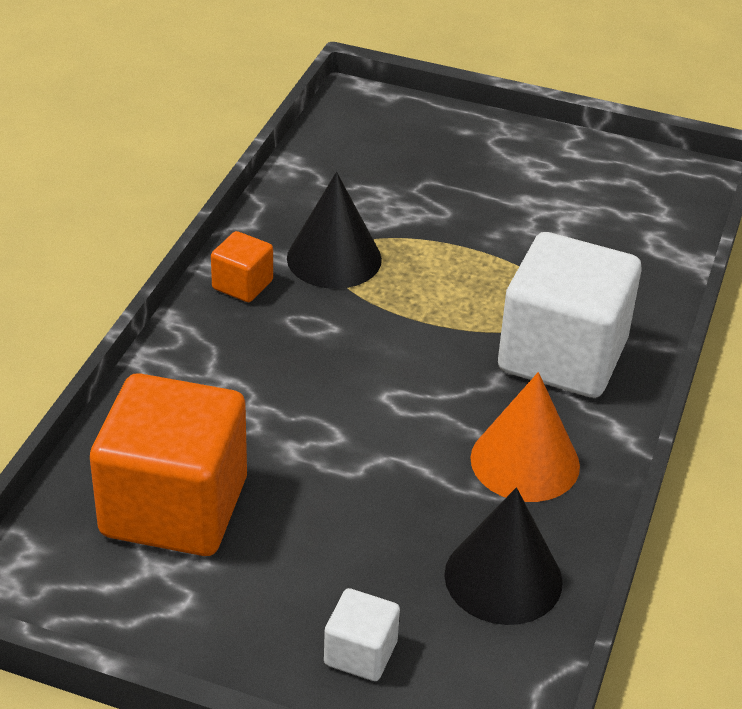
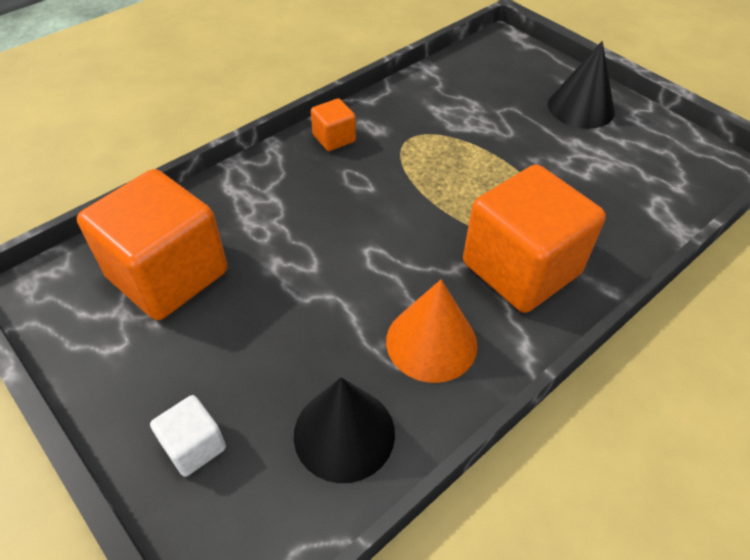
camera: 30 degrees right, 10 degrees up
(334, 258) = (407, 140): black cone -> black cone (581, 107)
(562, 356) = (521, 268): white cube -> orange cube

